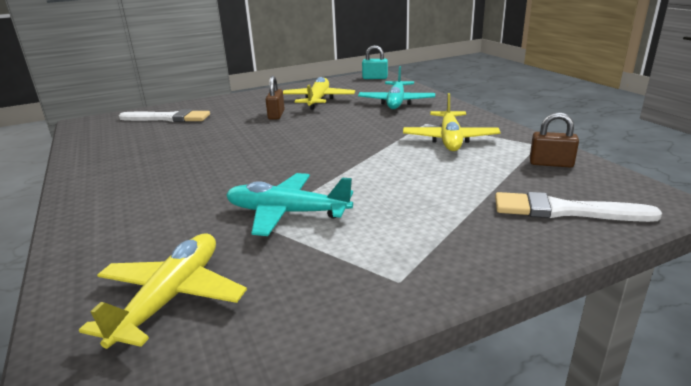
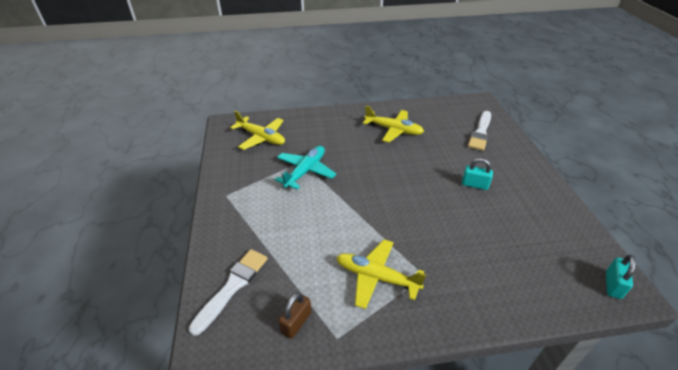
camera: 105 degrees right, 15 degrees up
(276, 115) = (474, 185): brown padlock -> turquoise padlock
(318, 100) = (516, 216): yellow plane -> yellow plane (394, 130)
(396, 102) = (497, 274): turquoise plane -> none

